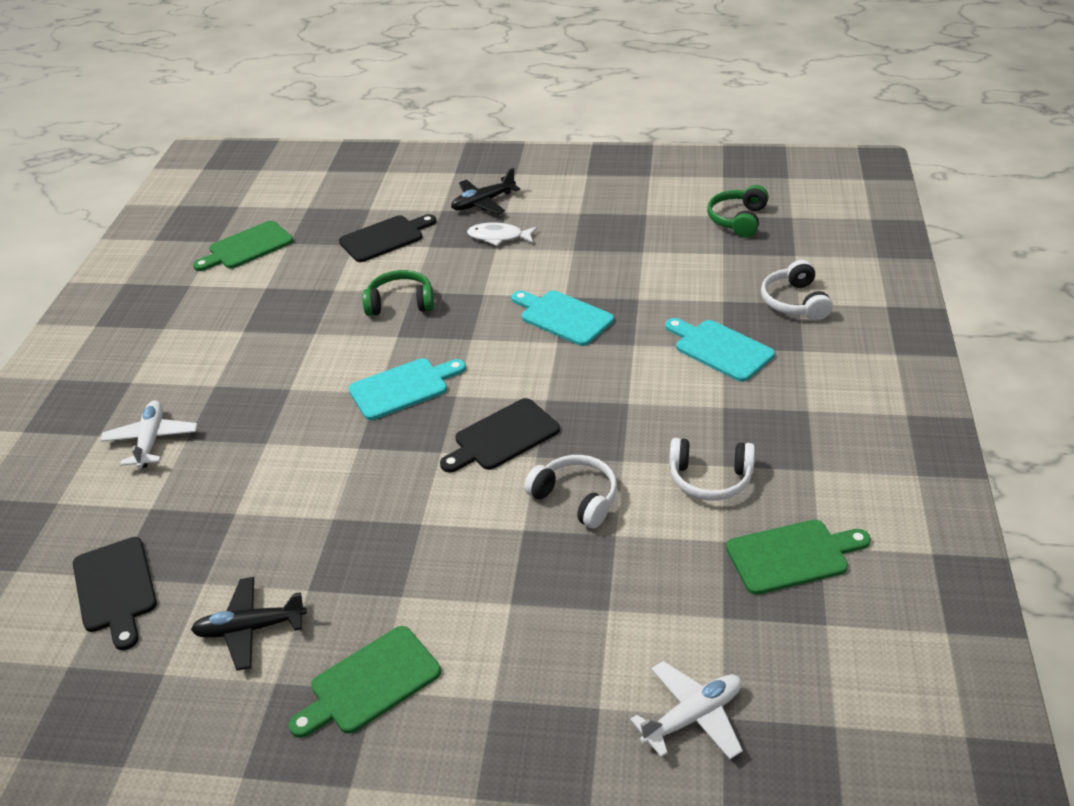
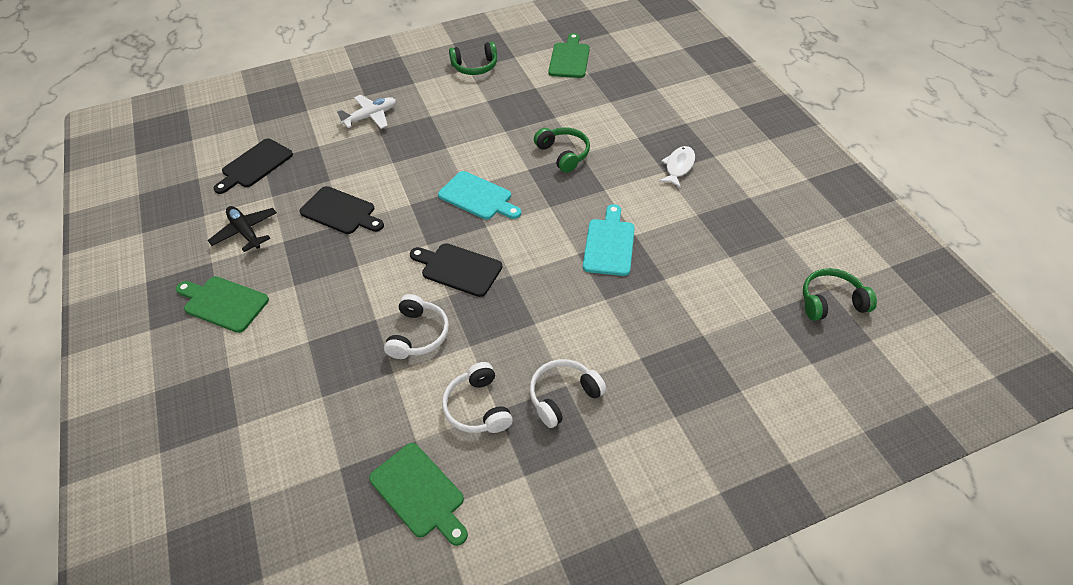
camera: 60 degrees right, 10 degrees up
(167, 321) = (475, 67): none -> green headphones
(247, 247) = (569, 59): green cutting board -> green cutting board turned 75 degrees clockwise
(385, 238) = (629, 112): black cutting board -> black cutting board (340, 212)
(483, 202) = (714, 139): black plane -> none
(498, 237) = (678, 167): white fish -> white fish turned 45 degrees clockwise
(693, 717) = (245, 482): white plane -> none
(720, 349) = (637, 356): turquoise cutting board -> none
(794, 302) = (740, 387): white headphones -> white headphones (563, 396)

